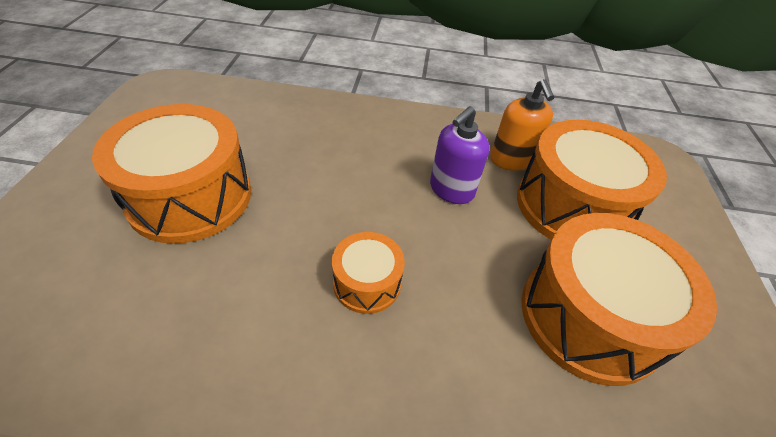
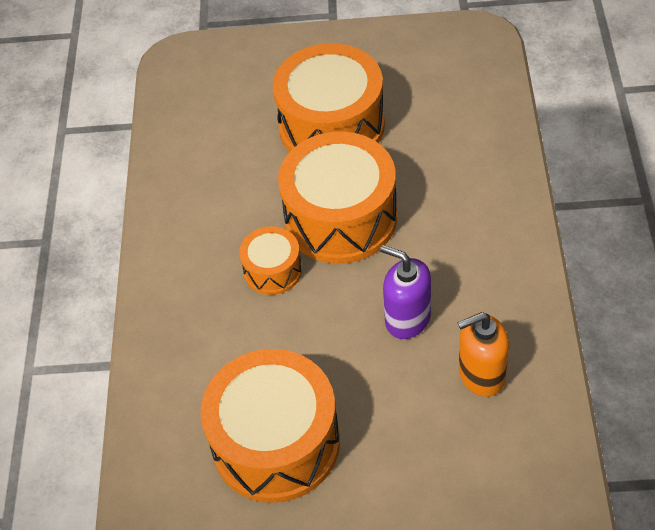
camera: 90 degrees right, 5 degrees up
(571, 206) = (420, 438): orange drum -> orange drum (340, 218)

